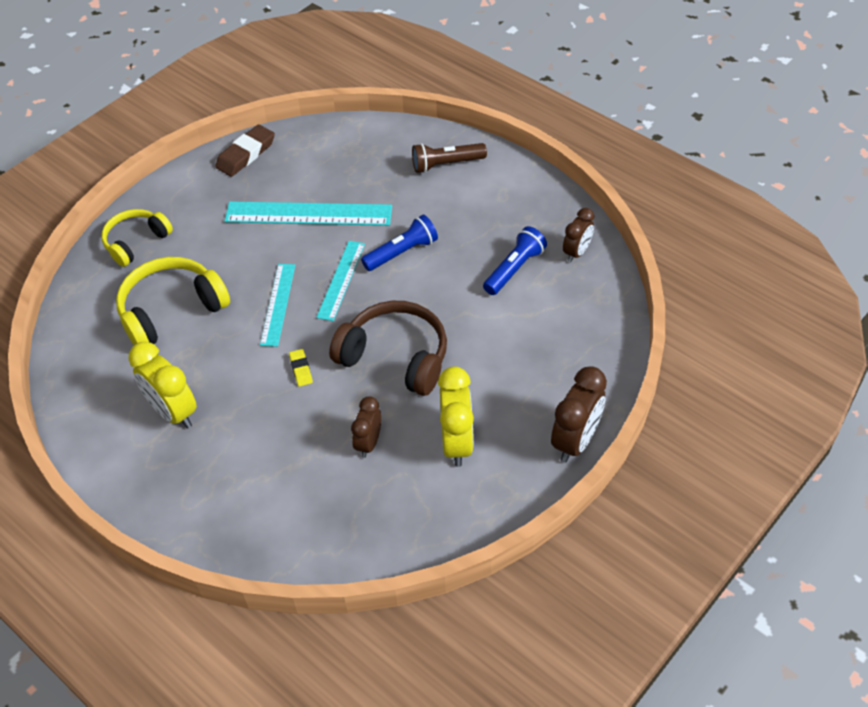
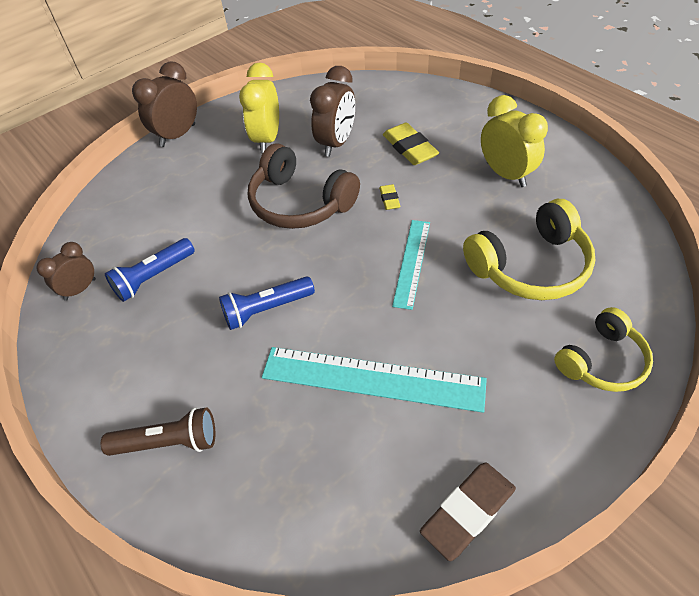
camera: 170 degrees left, 0 degrees up
(279, 442) = (409, 148): none -> yellow eraser
(341, 280) = (341, 283): turquoise ruler -> none
(368, 443) = (336, 143): brown clock -> brown clock, size x1.59

